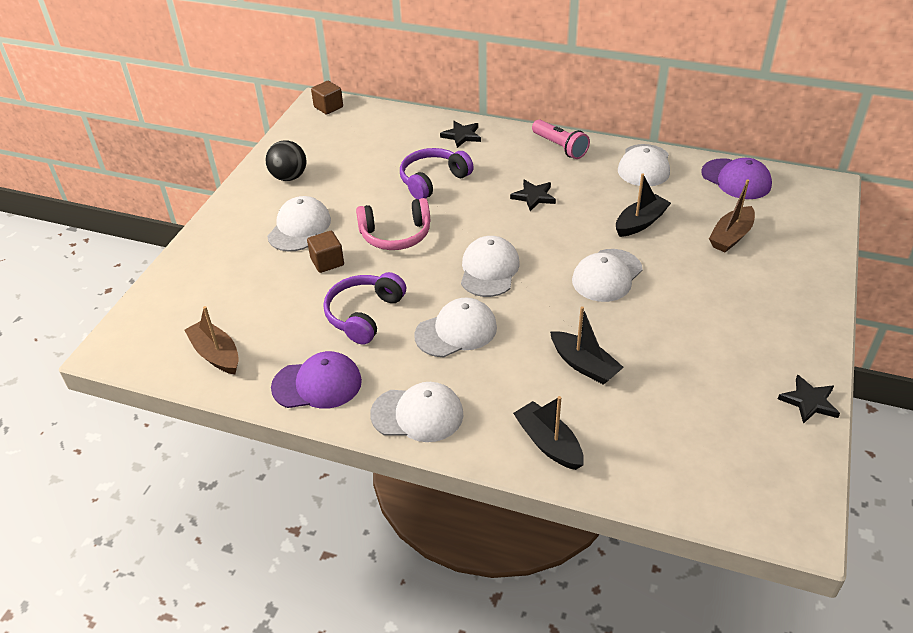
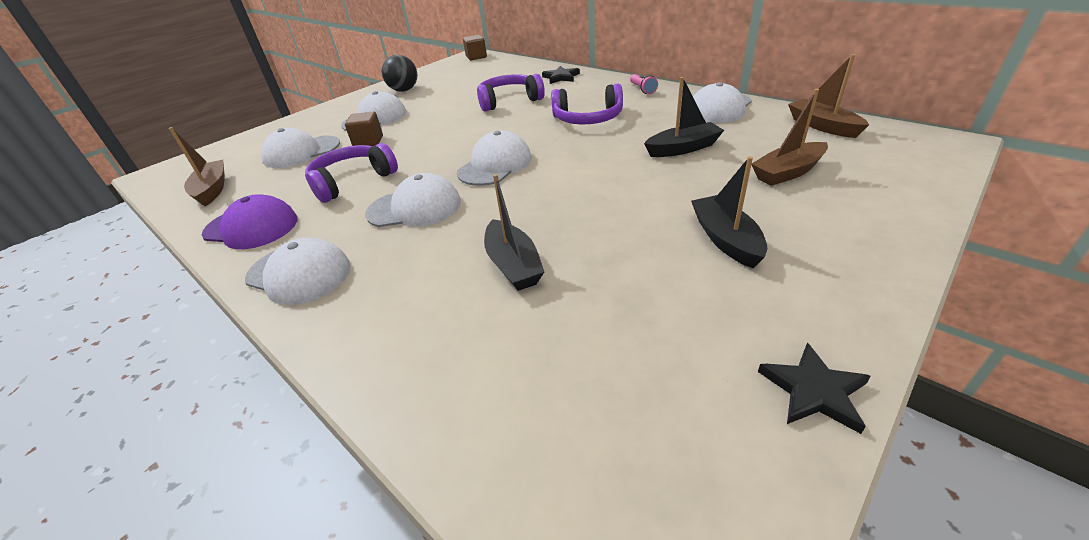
camera: 25 degrees right, 5 degrees down
(396, 235) = (441, 131): pink headphones -> none
(534, 197) = (588, 119): black star -> purple headphones
(548, 443) = (394, 342): black boat -> black boat (725, 239)
(560, 147) = (642, 89): pink flashlight -> pink flashlight, size x0.62
(607, 275) = (610, 186): white cap -> white cap (302, 152)
(736, 179) = (822, 126): purple cap -> brown boat

